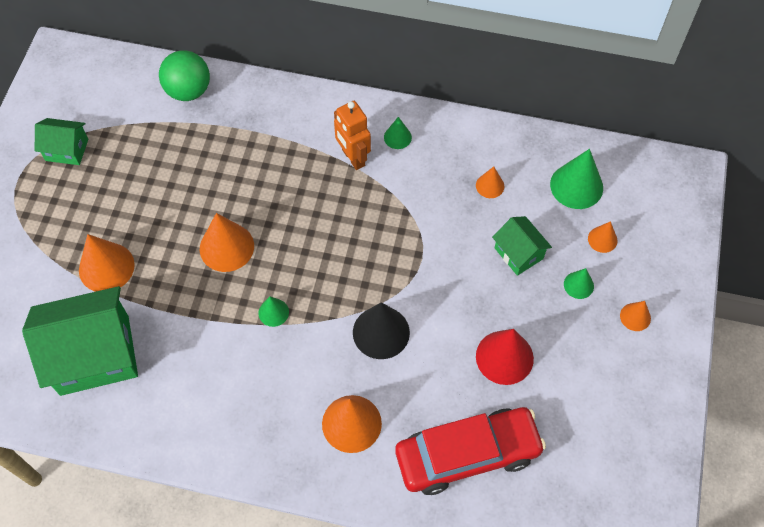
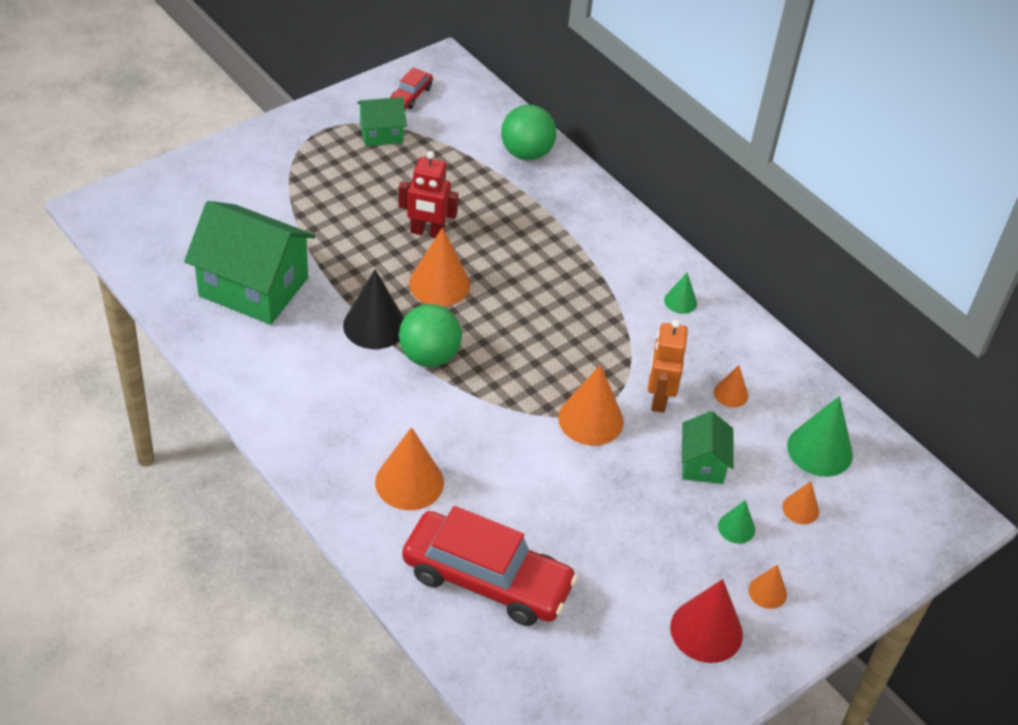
camera: 35 degrees right, 15 degrees down
(58, 100) = (411, 95): none -> red car
(67, 150) = (381, 133): green house -> green house turned 60 degrees counterclockwise
(106, 267) = (326, 233): orange cone -> orange cone (591, 419)
(179, 211) = (427, 232): none -> red robot
(273, 312) = (429, 356): green cone -> green ball
(353, 158) = (621, 291): orange robot -> orange robot (658, 398)
(381, 332) = (507, 434): black cone -> black cone (374, 325)
(504, 357) = (601, 532): red cone -> red cone (706, 630)

